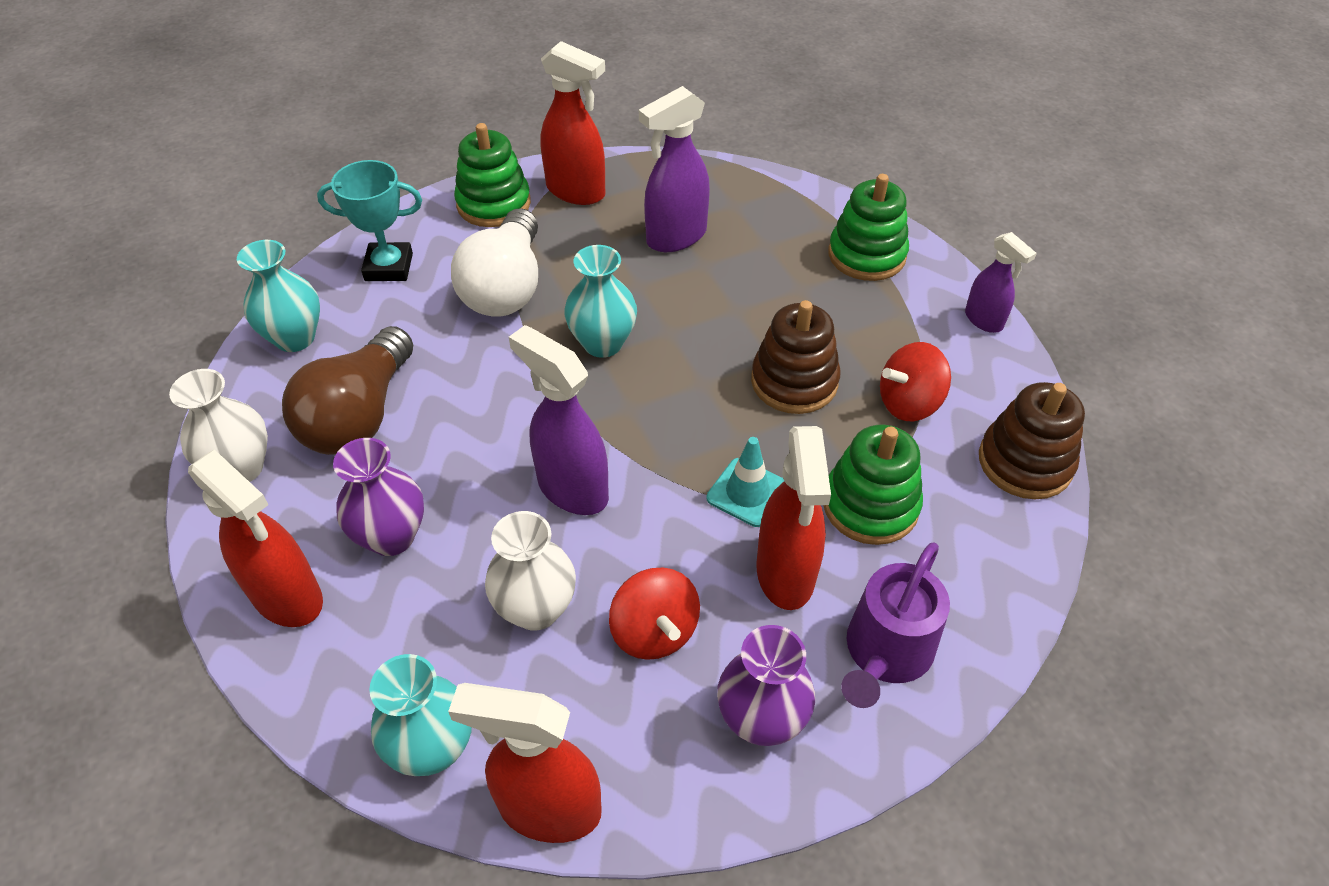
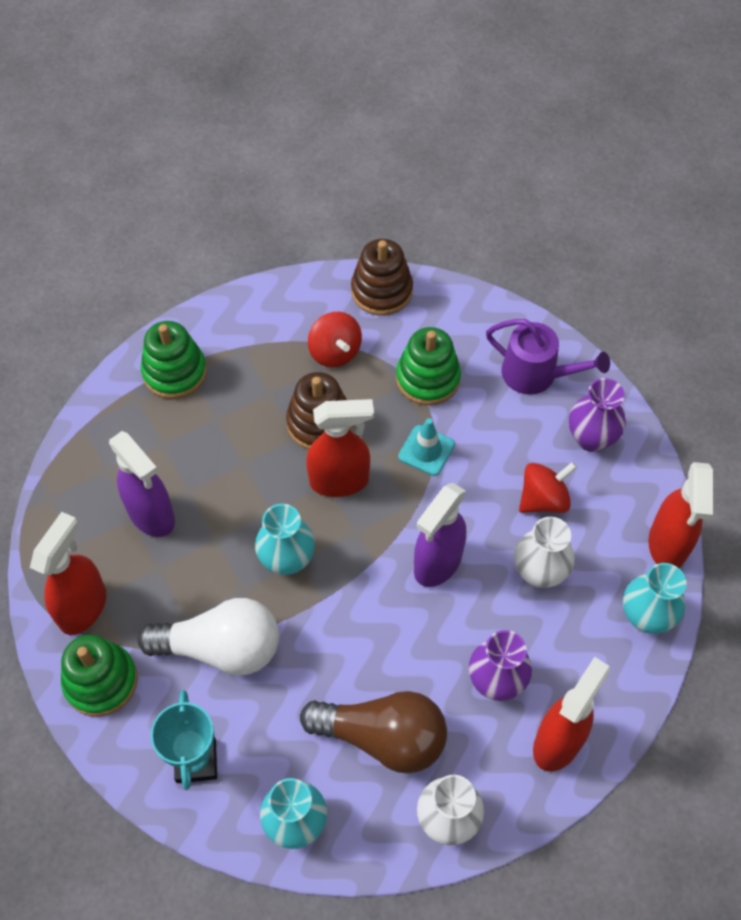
camera: 95 degrees left, 10 degrees up
(785, 574) = (489, 427): red spray bottle -> red spray bottle (340, 481)
(984, 320) = (248, 301): purple spray bottle -> none

